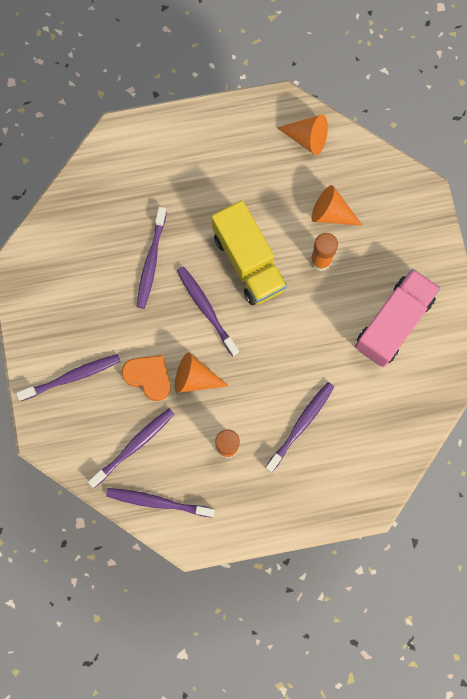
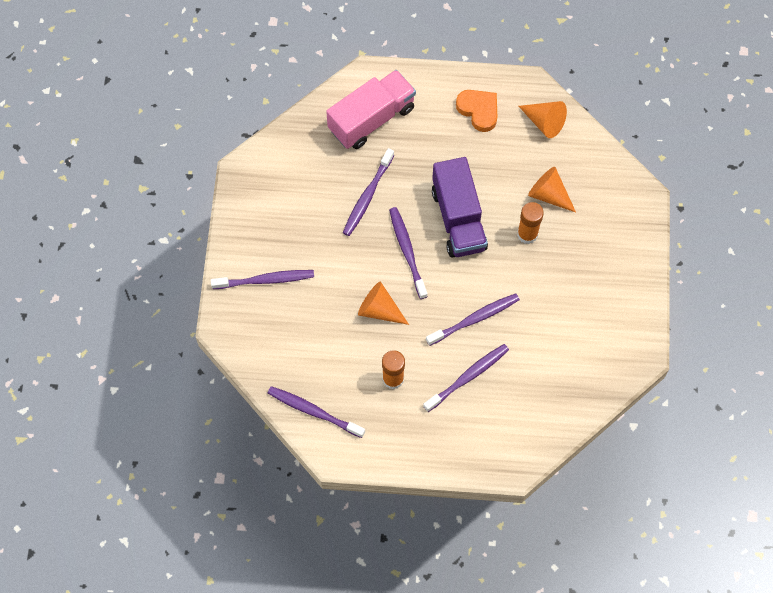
camera: 15 degrees right, 10 degrees down
(134, 446) = (306, 356): purple toothbrush -> purple toothbrush (475, 319)
(149, 377) = (336, 298): orange heart -> orange heart (478, 110)
(248, 262) = (458, 219): yellow truck -> purple truck
(393, 323) = (581, 307): pink truck -> pink truck (371, 119)

